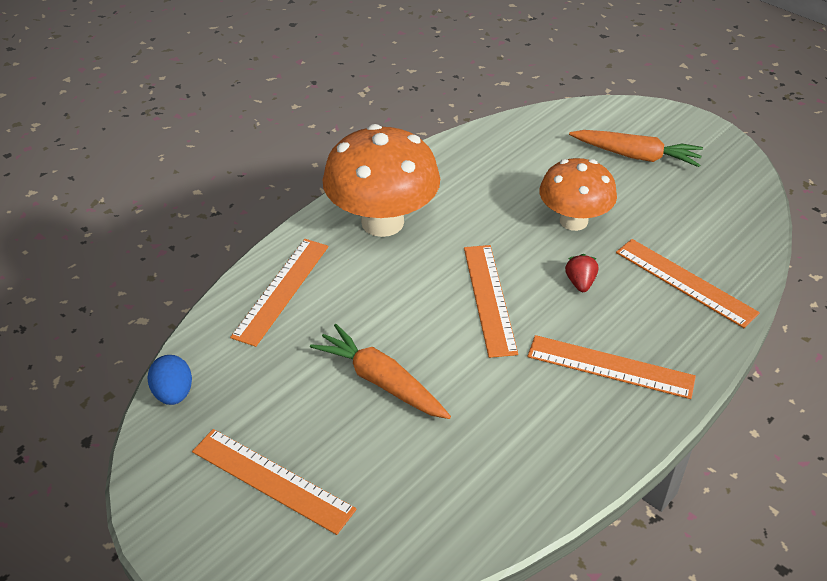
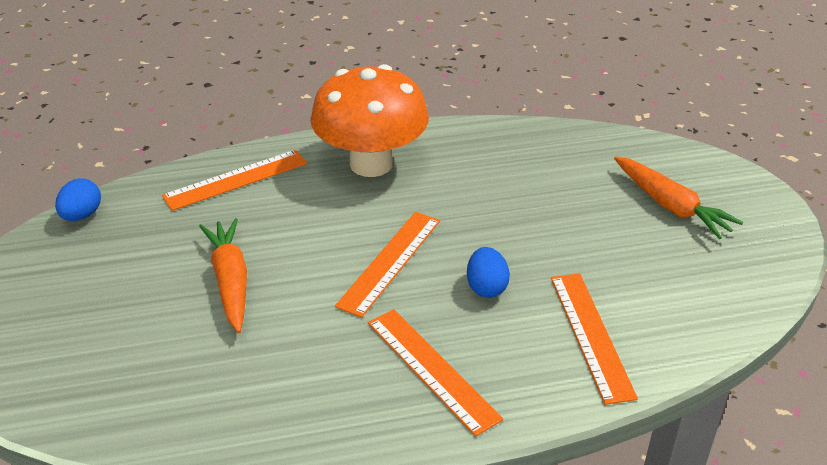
camera: 35 degrees right, 5 degrees down
(272, 480) = (74, 309): orange ruler -> none
(573, 221) = (541, 234): orange mushroom -> none
(580, 283) = (486, 287): red strawberry -> blue egg

